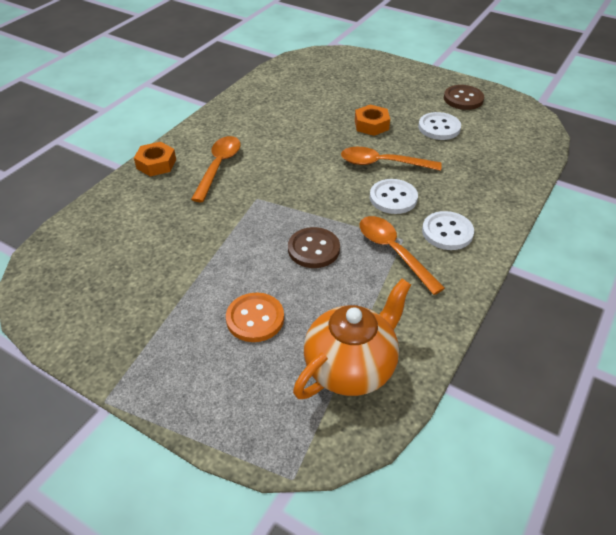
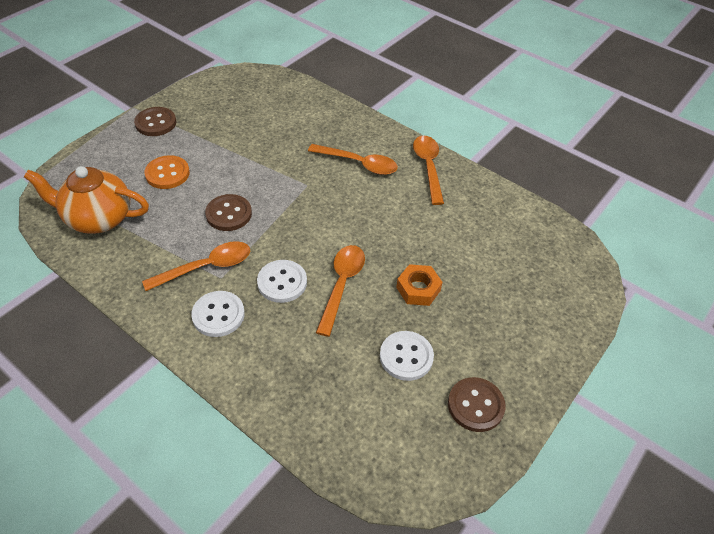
camera: 95 degrees right, 5 degrees up
(146, 359) = (156, 123): none -> brown button
(156, 164) = (370, 127): orange nut -> none
(219, 125) = (428, 167): none -> orange spoon
(351, 368) = (98, 219): orange teapot -> orange teapot turned 135 degrees clockwise

